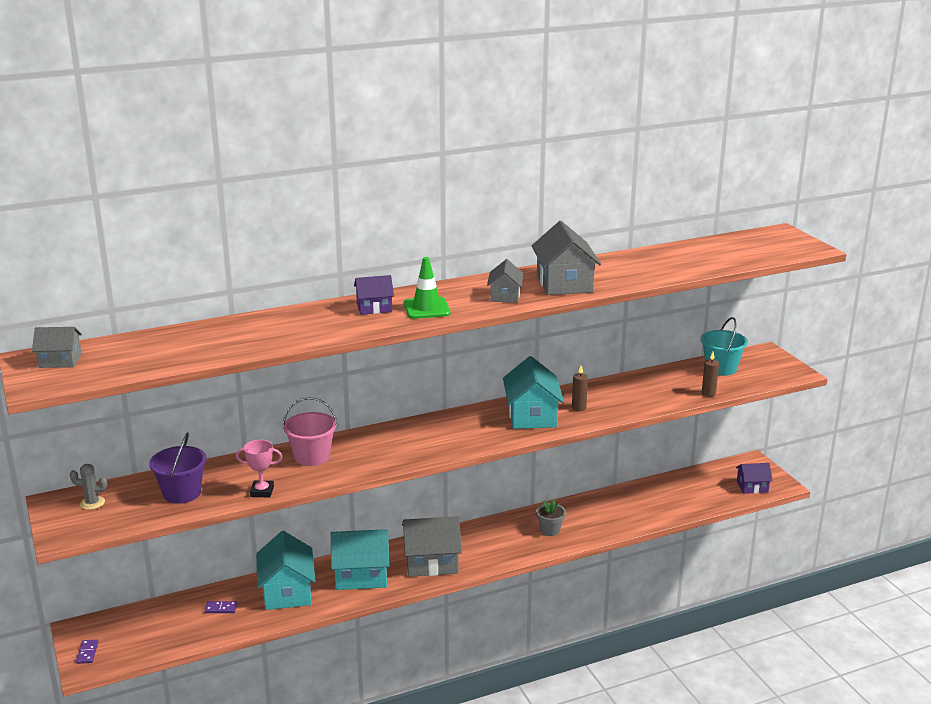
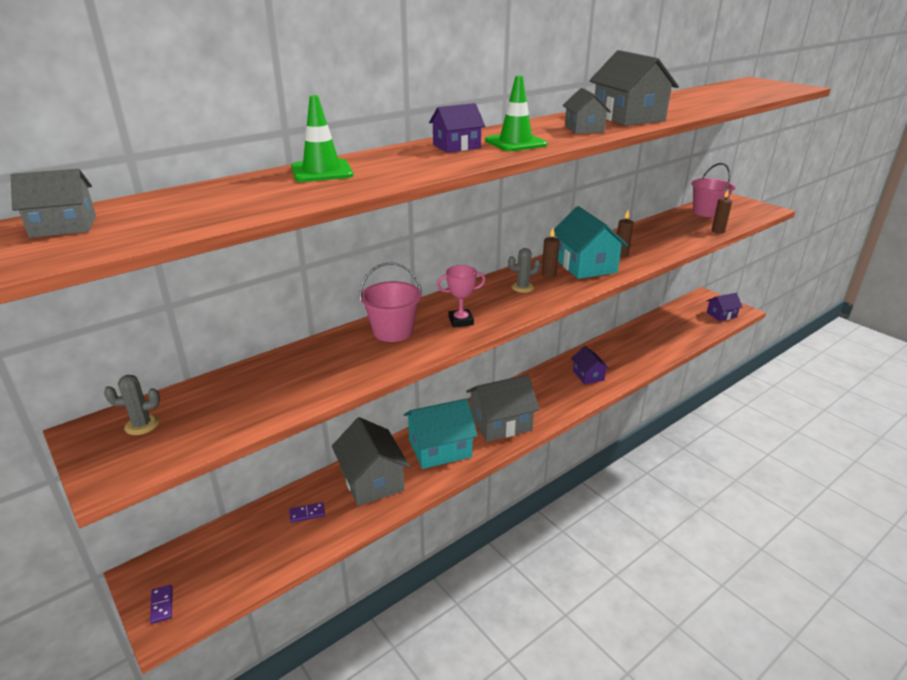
camera: 15 degrees left, 5 degrees up
(182, 493) = (258, 394): purple bucket -> none
(249, 326) = (322, 171): none -> green traffic cone
(262, 491) = (357, 378): pink trophy -> pink trophy (461, 321)
(287, 591) = (372, 480): turquoise house -> grey house
(453, 431) = (522, 287): none -> grey cactus
(488, 420) = (548, 274): none -> brown candle
(550, 530) = (588, 375): grey flower pot -> purple house
(721, 368) = (707, 212): turquoise bucket -> pink bucket

